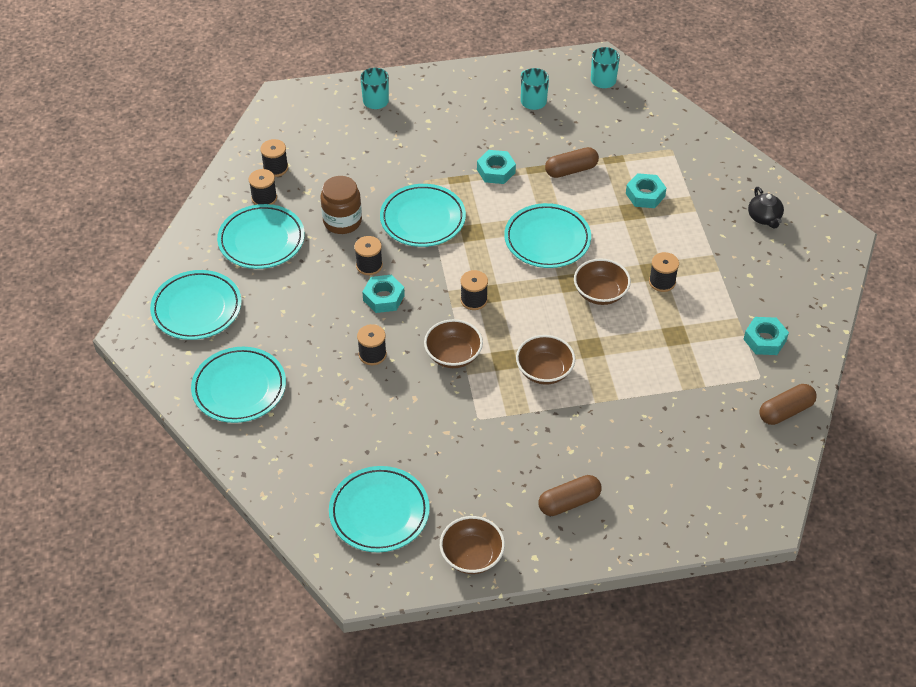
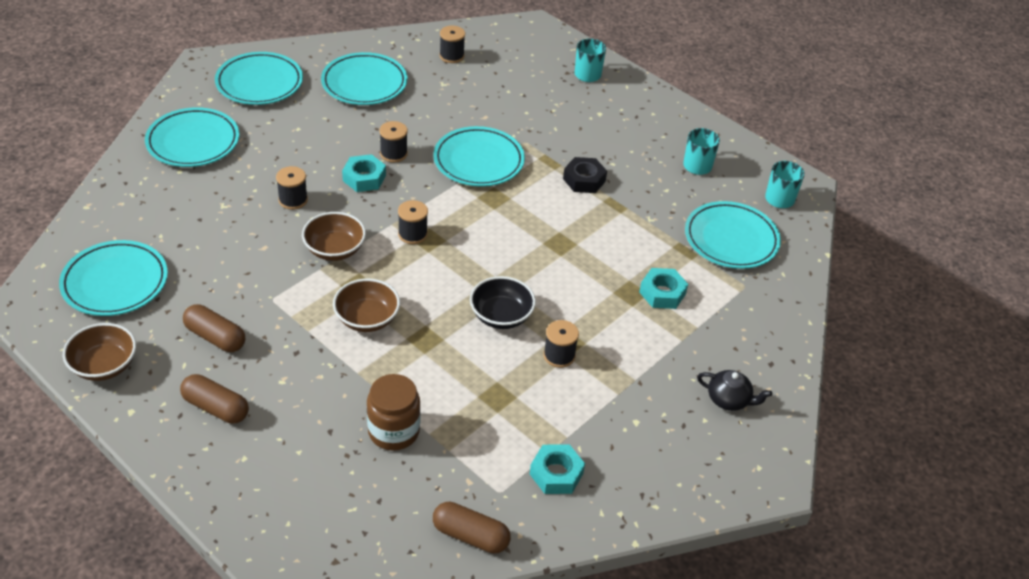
camera: 50 degrees right, 5 degrees down
(264, 198) = (412, 64): black spool -> none
(342, 221) = (429, 117): brown jar -> brown jar (394, 431)
(496, 171) = (584, 180): turquoise nut -> black nut
(547, 240) = (533, 250): turquoise plate -> turquoise plate (731, 239)
(571, 170) = (638, 228): brown capsule -> brown capsule (215, 337)
(600, 293) = (501, 316): brown bowl -> black bowl
(764, 218) = (729, 400): black teapot -> black teapot turned 105 degrees counterclockwise

